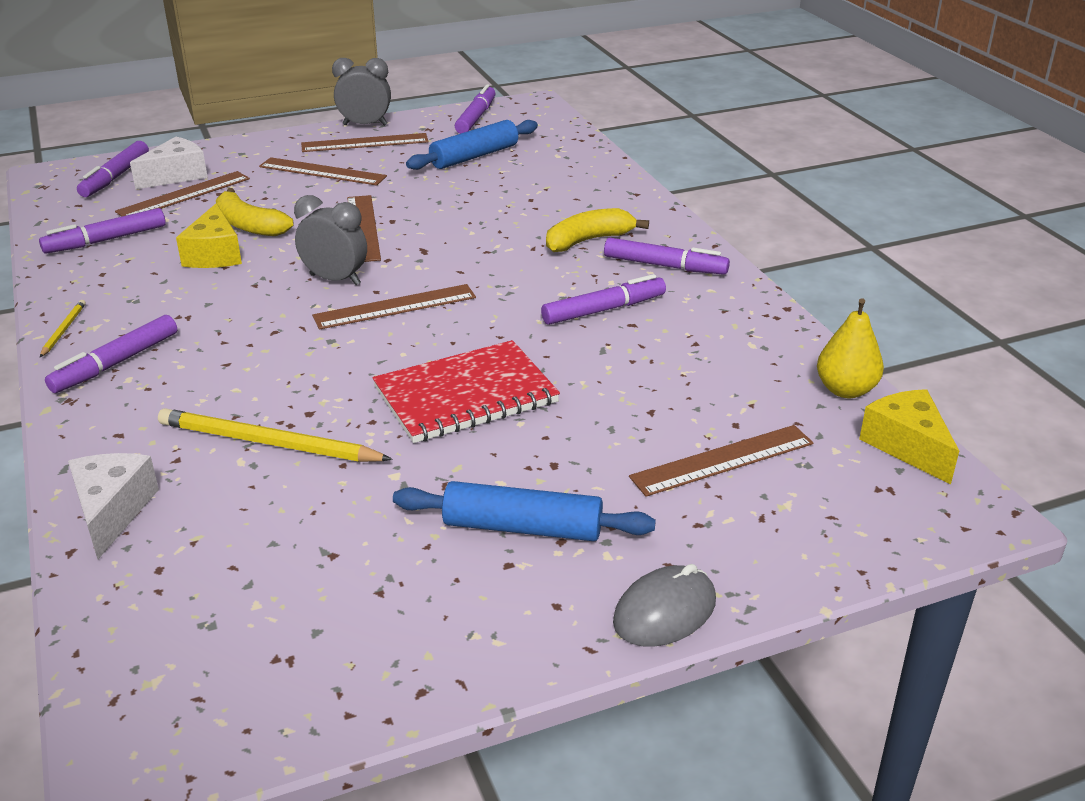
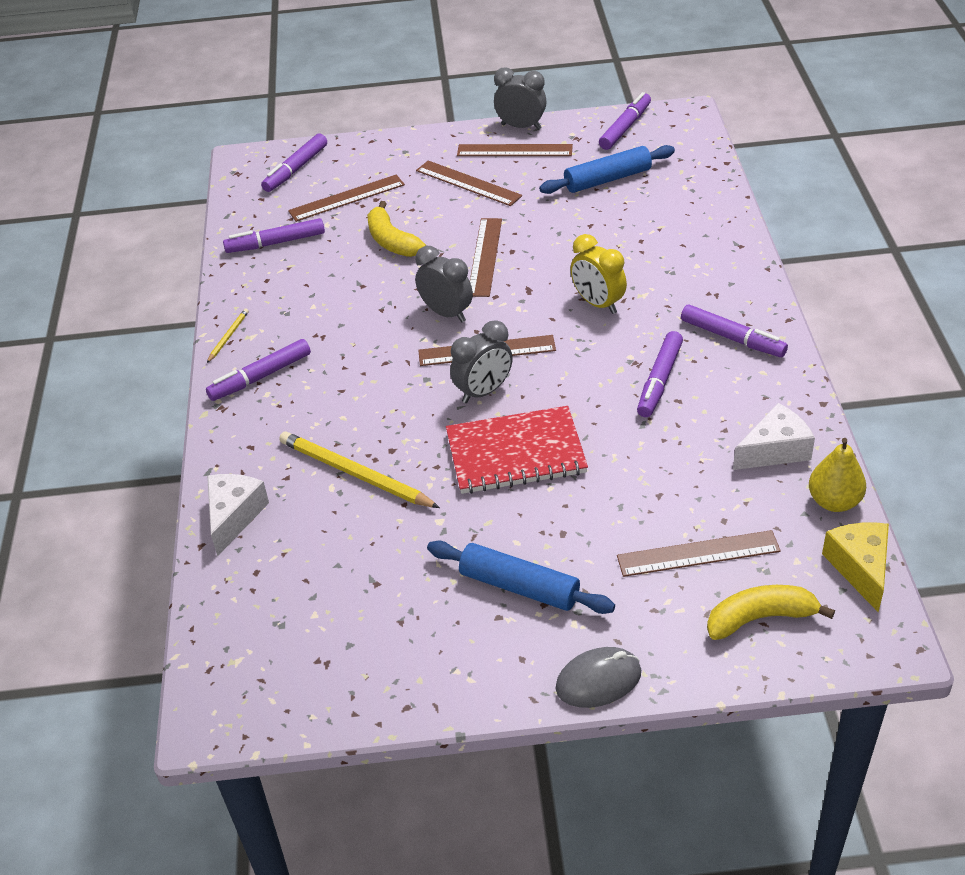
camera: 20 degrees right, 10 degrees up
(176, 175) = (345, 173): white cheese -> white cheese (775, 450)
(214, 254) = (357, 271): yellow cheese -> none
(405, 343) = (483, 392): none -> grey clock
(506, 253) = (598, 303): none -> yellow clock
(588, 240) = (675, 298): yellow banana -> yellow banana (760, 618)
(604, 310) = (659, 381): purple marker -> purple marker turned 120 degrees clockwise

